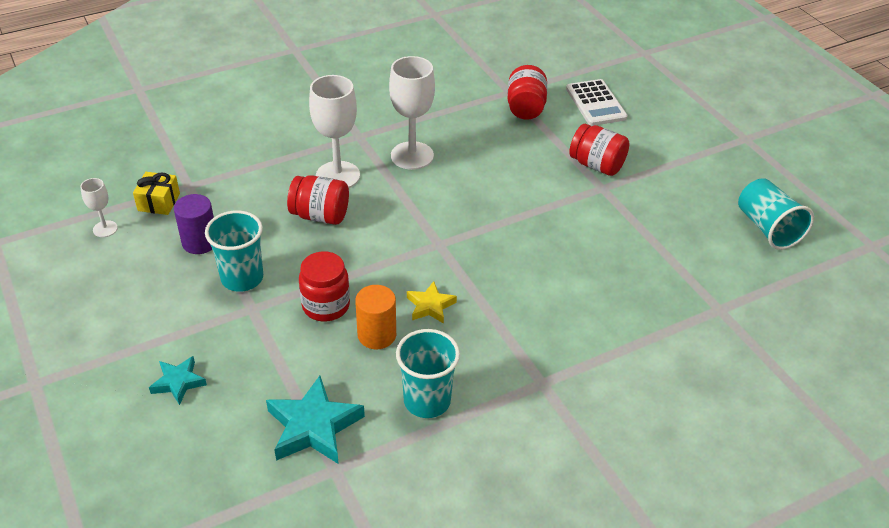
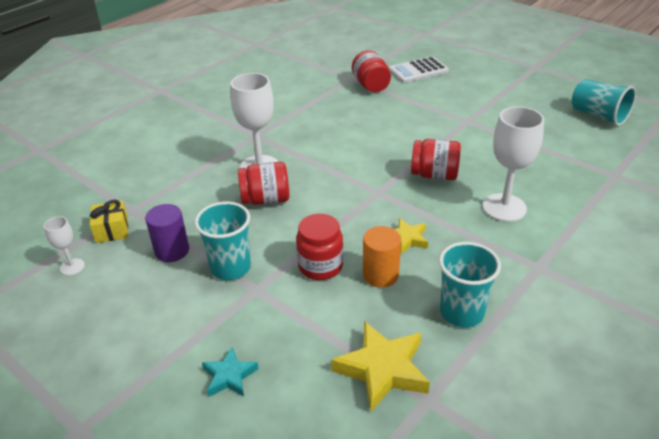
camera: 20 degrees left, 5 degrees down
(313, 427) = (382, 369): turquoise star -> yellow star
(412, 156) = (309, 137): white goblet -> white goblet (504, 207)
(596, 103) = (418, 71): white calculator -> white calculator turned 105 degrees clockwise
(596, 165) = (451, 108): red jar -> red jar (434, 175)

